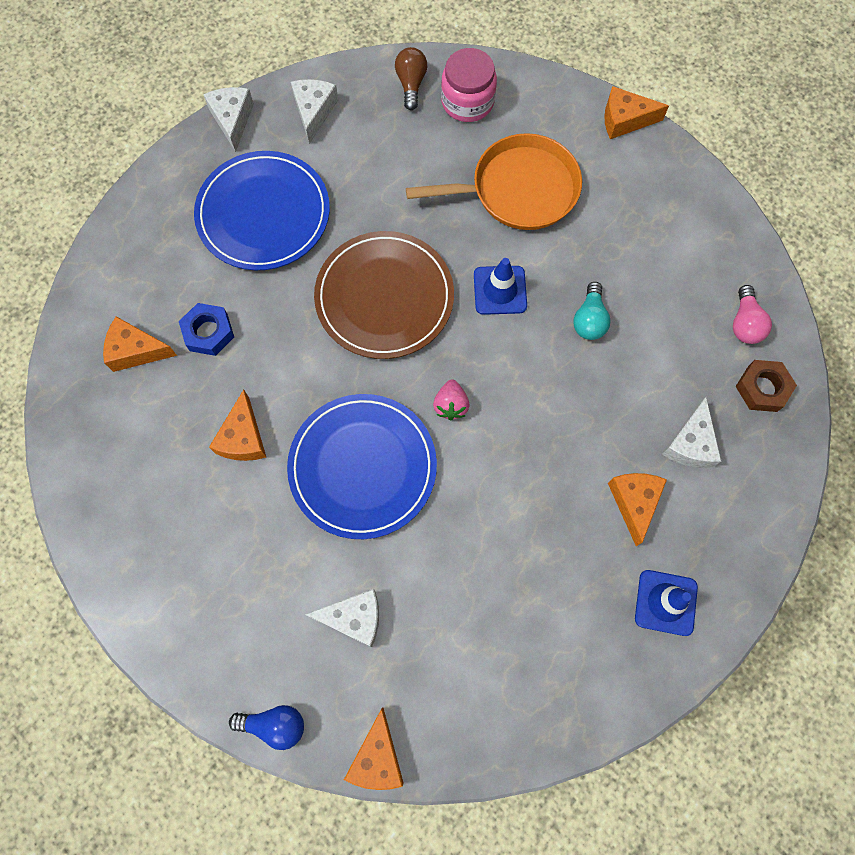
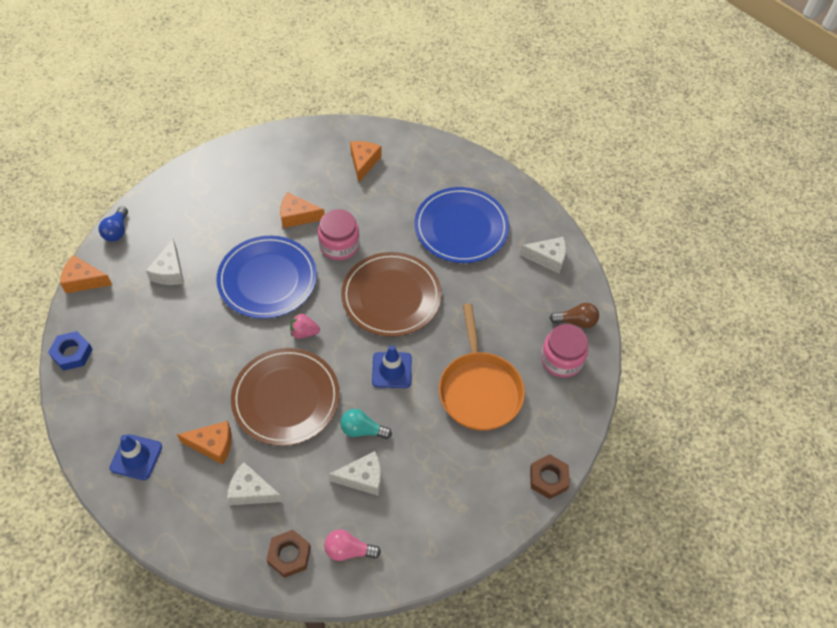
camera: 90 degrees right, 15 degrees down
(208, 332) = (373, 198): blue nut -> blue nut (72, 353)
(232, 120) = (538, 210): white cheese -> white cheese (362, 478)
(297, 372) = (339, 245): none -> pink jar
(555, 417) = (286, 398): none -> brown plate
(625, 120) = (548, 478): orange cheese -> brown nut

